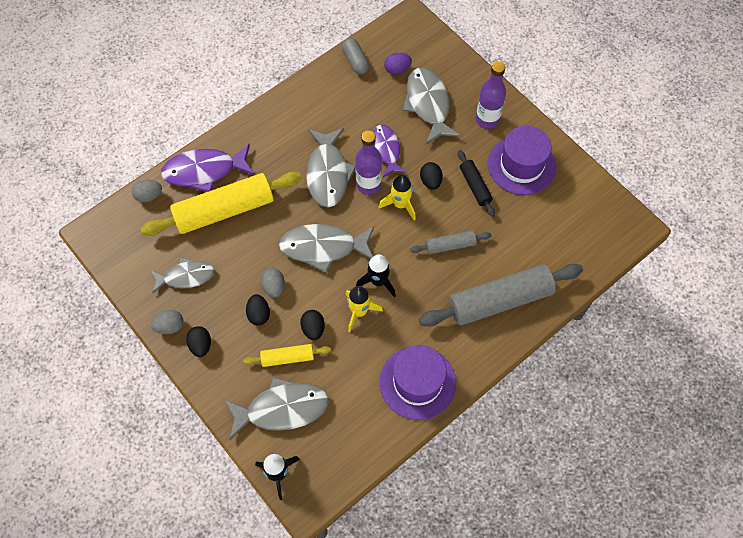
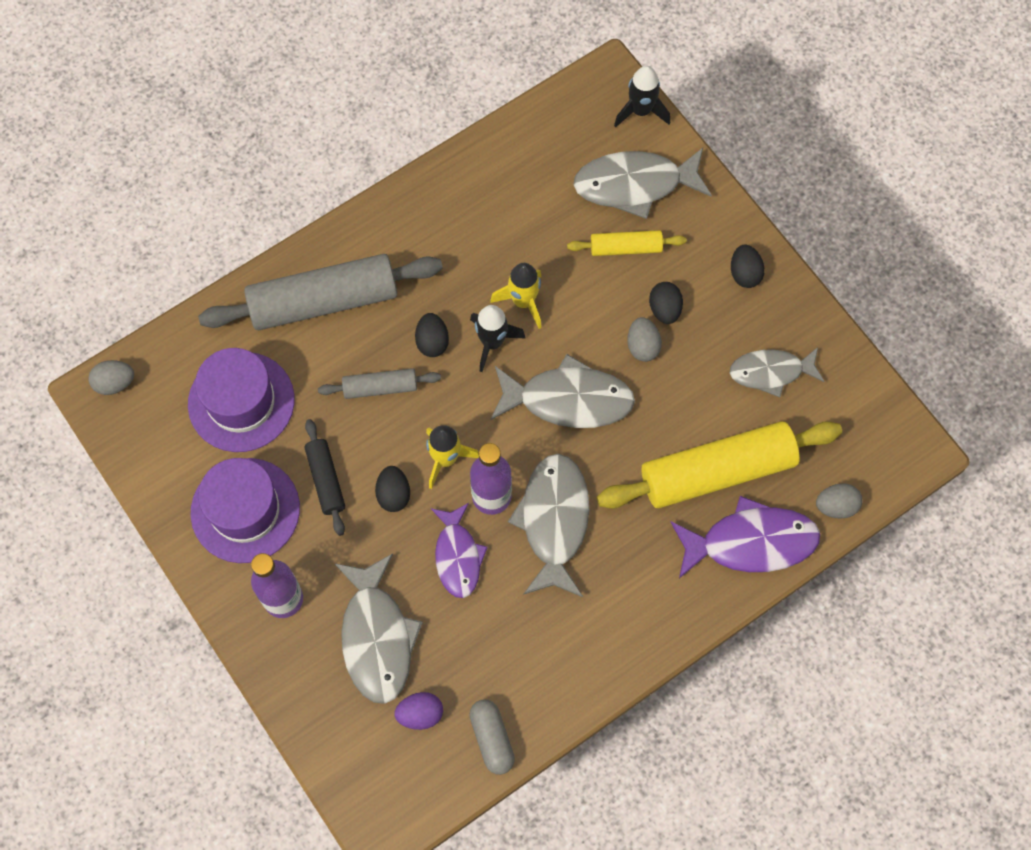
camera: 175 degrees left, 5 degrees up
(170, 326) = (789, 302): grey egg -> grey egg (115, 383)
(313, 329) = (589, 283): black egg -> black egg (432, 342)
(417, 382) = (454, 203): purple hat -> purple hat (241, 402)

